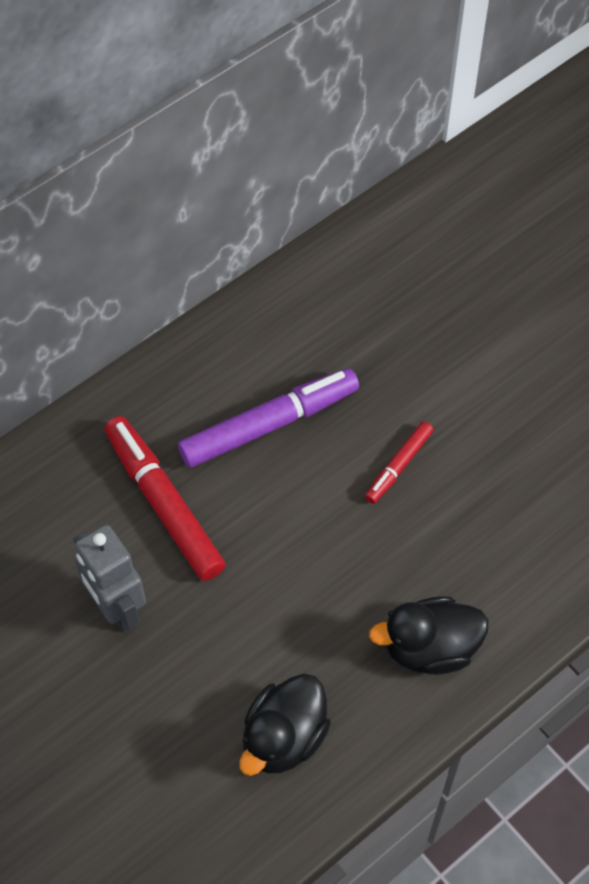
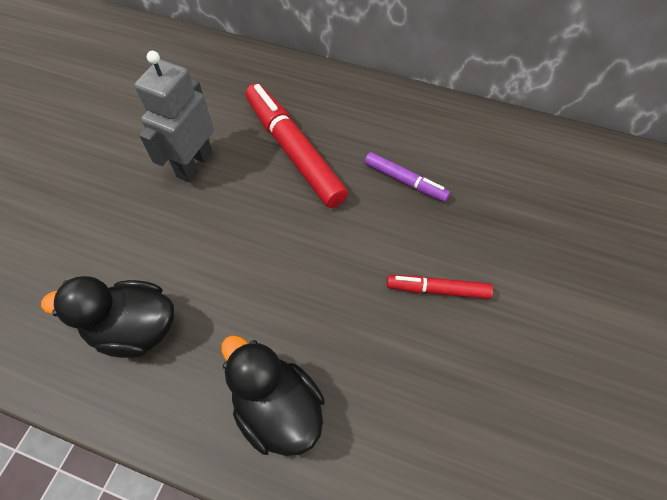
camera: 60 degrees right, 0 degrees up
(164, 503) = (294, 151): red marker -> red marker turned 60 degrees counterclockwise
(269, 424) = (405, 181): purple marker -> purple marker, size x0.53

